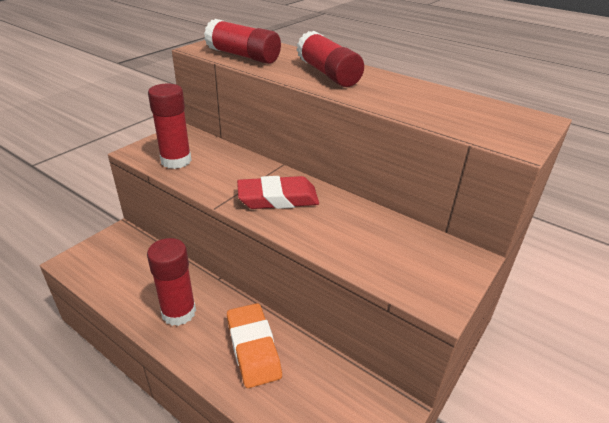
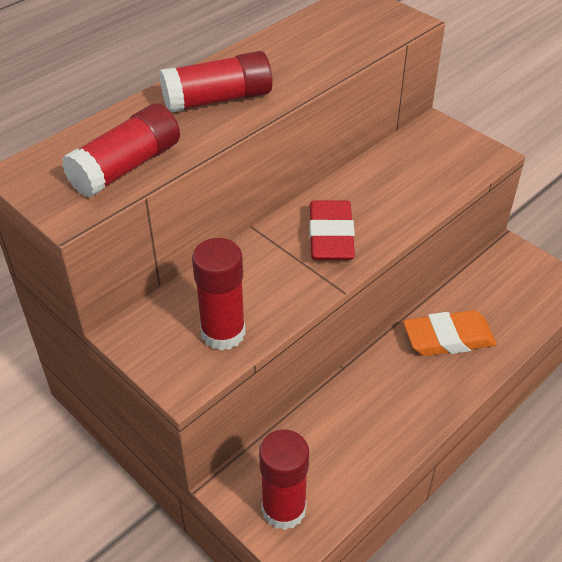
camera: 80 degrees left, 10 degrees up
(178, 312) = (397, 404): red glue stick -> red glue stick (283, 509)

